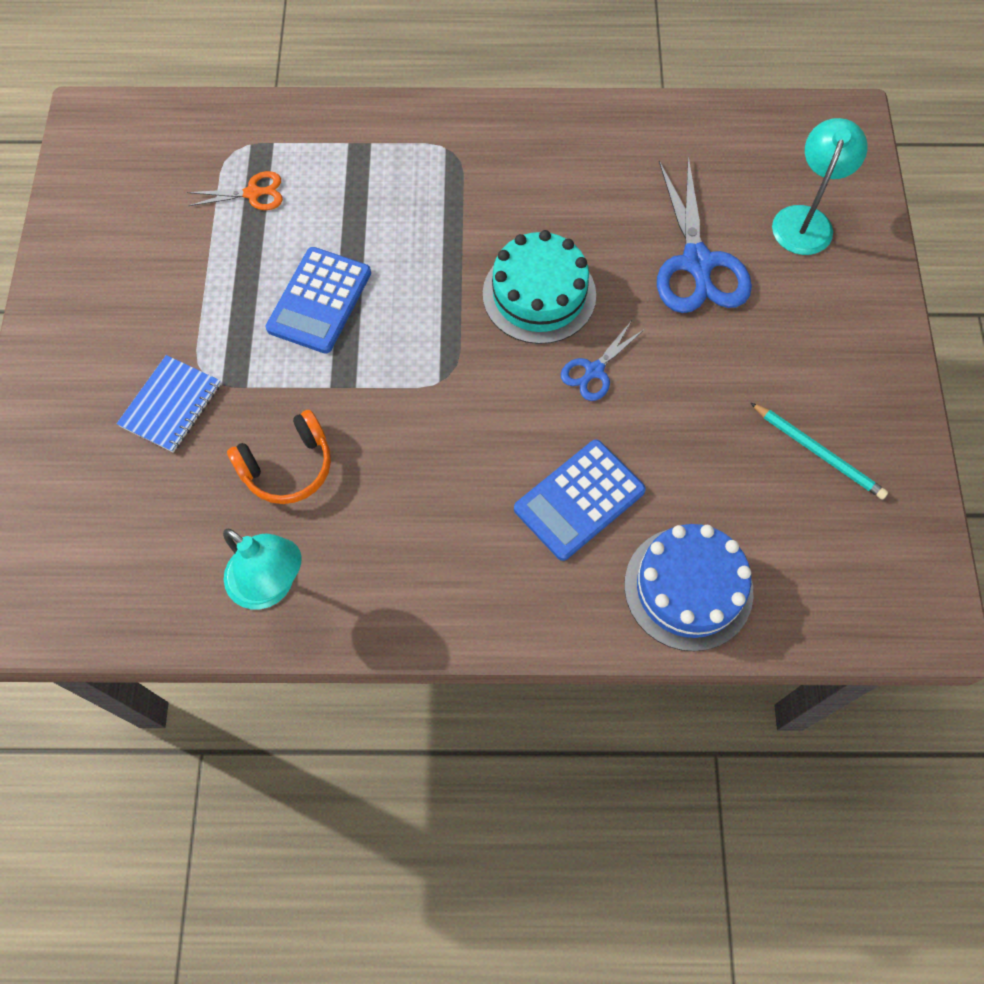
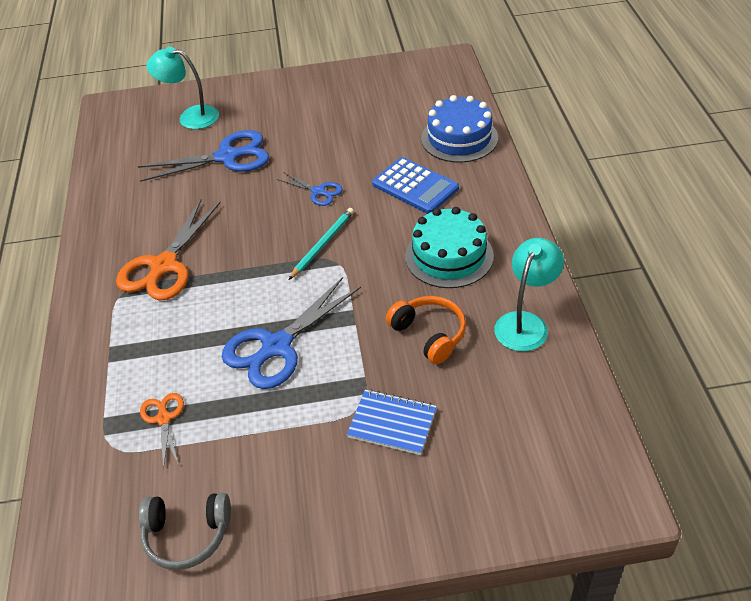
camera: 95 degrees left, 20 degrees down
(109, 213) = (187, 535): none -> grey headphones
(319, 301) = (276, 347): blue calculator -> blue scissors
(487, 190) = (164, 266): none -> orange scissors
(539, 294) = (259, 225): turquoise cake -> turquoise cake (449, 256)
(818, 453) = (359, 100): turquoise pencil -> turquoise pencil (323, 244)

